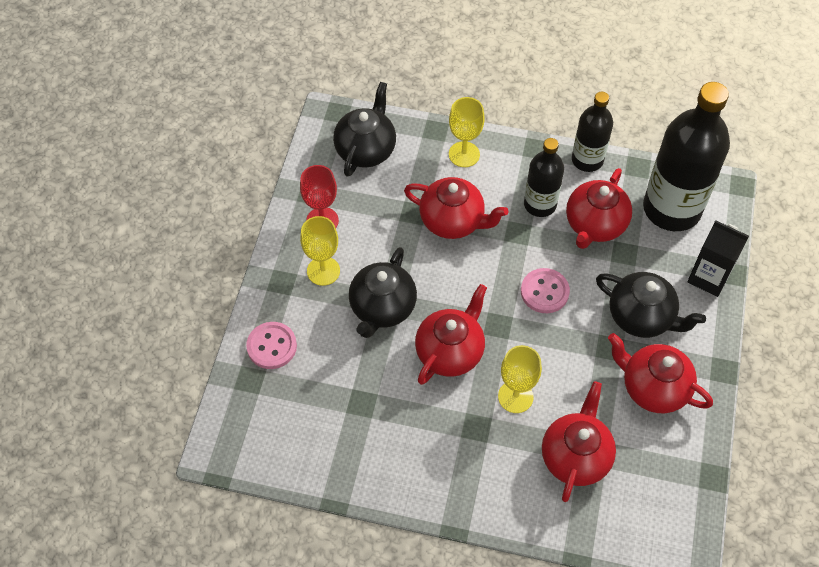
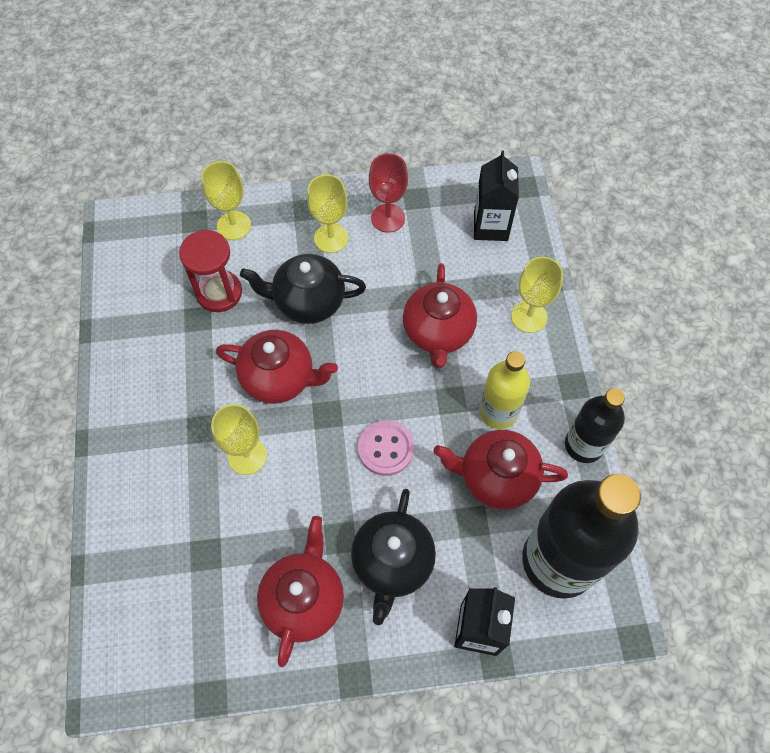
camera: 70 degrees right, 5 degrees up
(272, 346) = (234, 225): pink button -> yellow goblet
(341, 378) = (219, 292): none -> red hourglass
(366, 149) = (490, 226): black teapot -> black carton
(540, 204) = (498, 411): black bottle -> yellow bottle
(575, 456) = (194, 536): red teapot -> none

